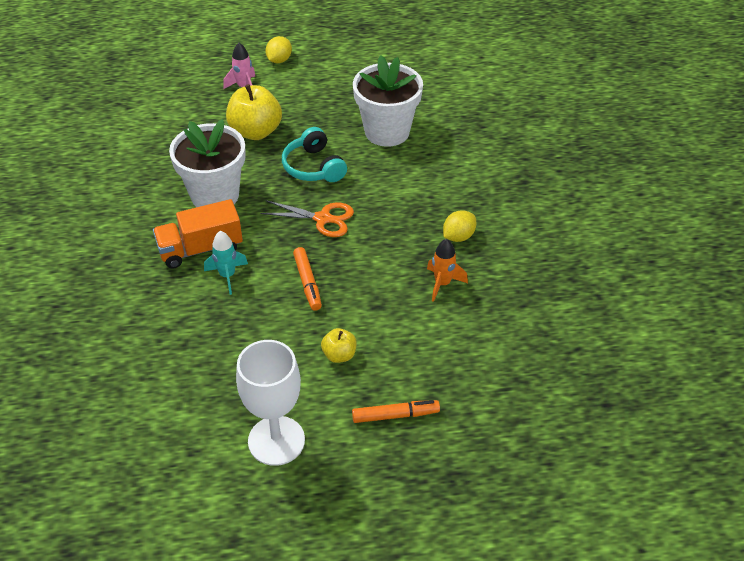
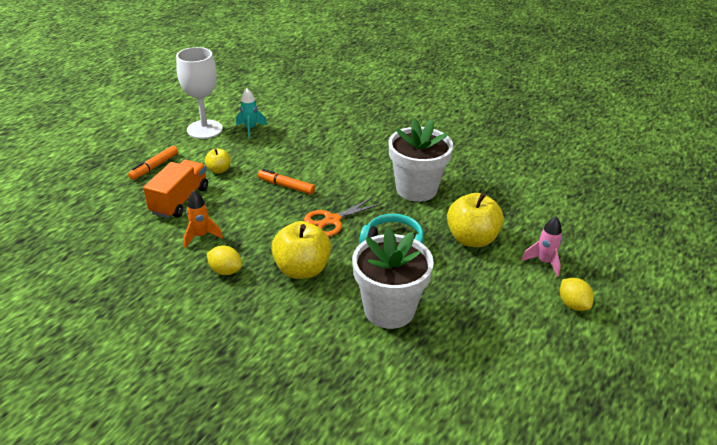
camera: 130 degrees right, 10 degrees down
(200, 249) = (371, 163): orange truck -> orange truck (180, 200)
(227, 276) = (335, 163): turquoise rocket -> turquoise rocket (250, 129)
(403, 197) = (302, 269): none -> yellow apple
(458, 236) = (225, 271): yellow lemon -> yellow lemon turned 60 degrees counterclockwise

